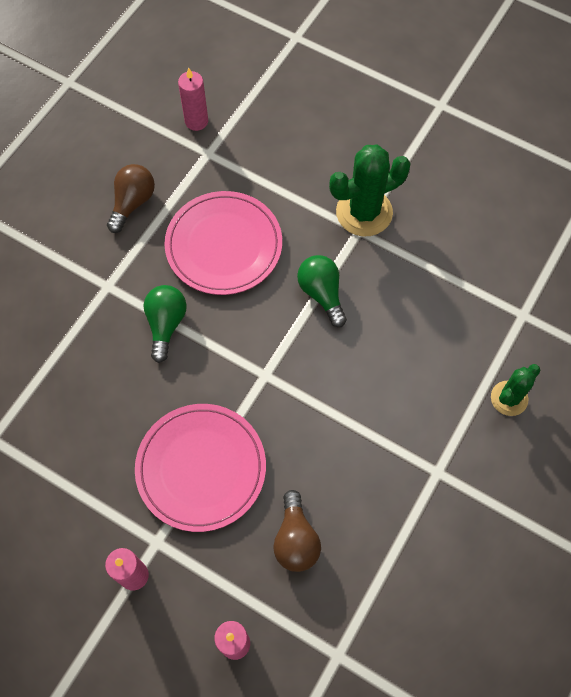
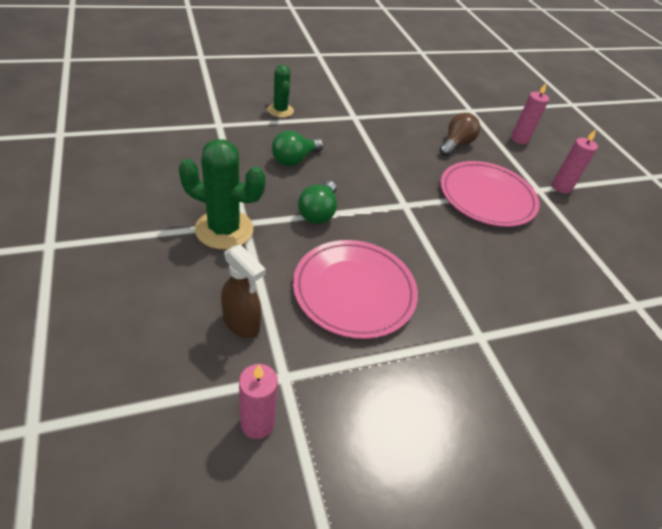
camera: 145 degrees left, 20 degrees down
(132, 203) = (402, 390): brown light bulb -> none
(166, 324) = (450, 276): green light bulb -> green light bulb (294, 160)
(267, 161) = (242, 324): none -> brown spray bottle
(509, 398) = (280, 110): green cactus -> green cactus turned 75 degrees clockwise

